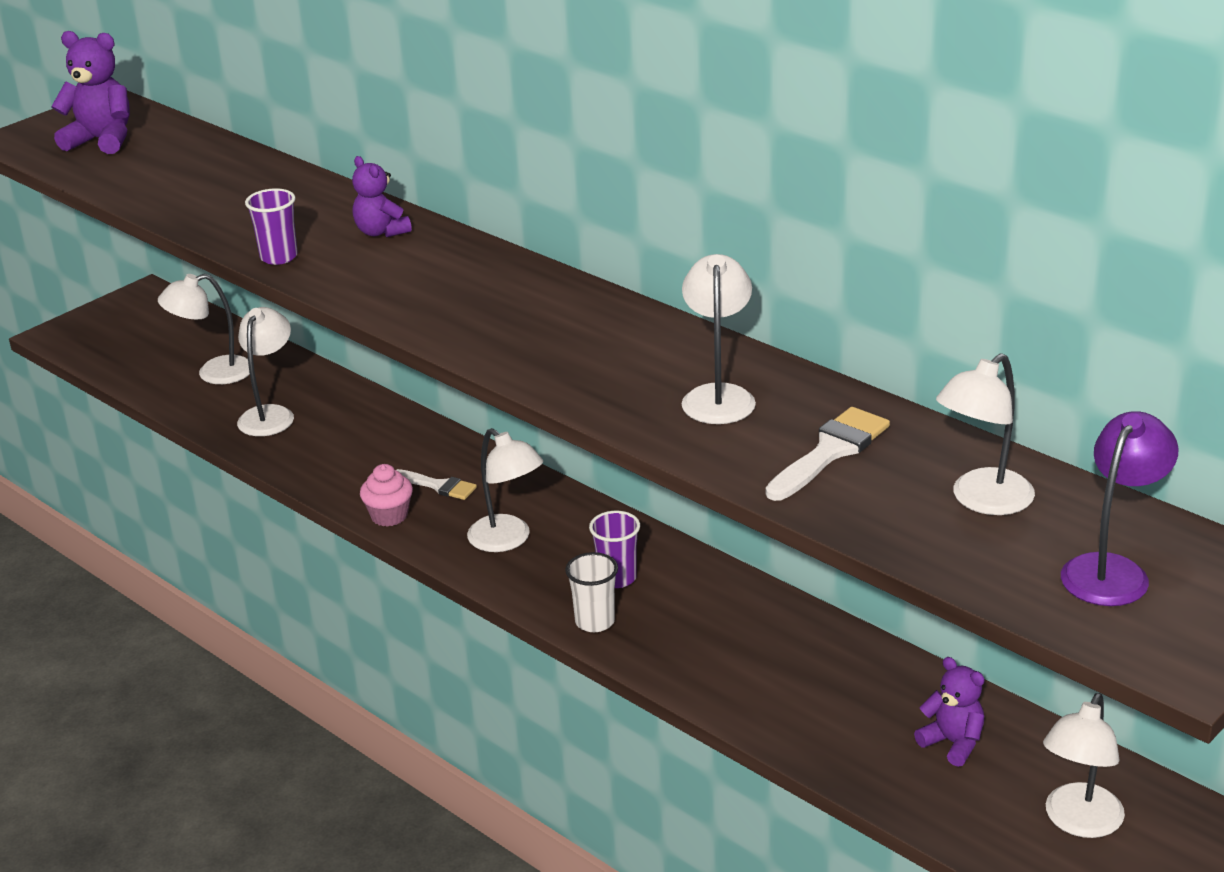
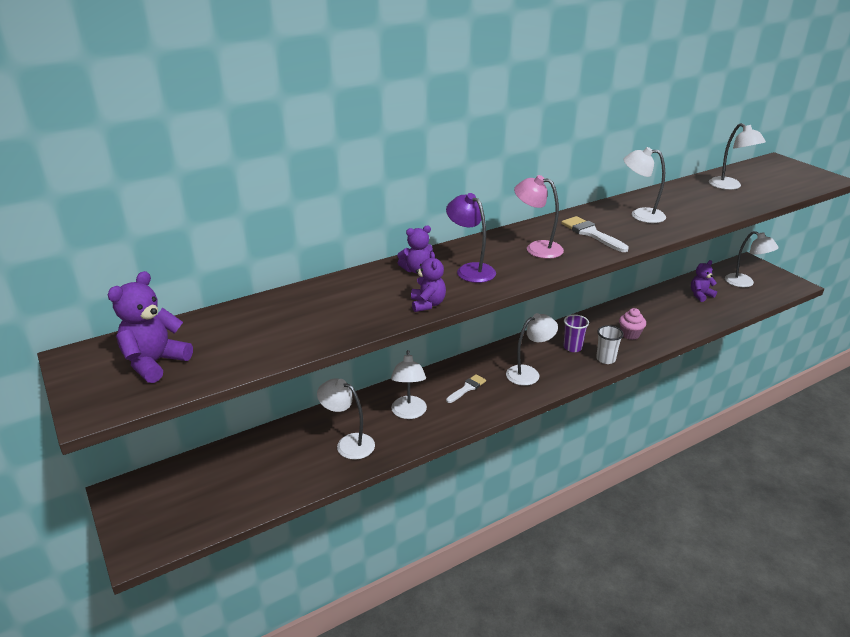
camera: 75 degrees left, 0 degrees up
(214, 373) = (274, 465): white lamp -> white lamp (409, 413)
(279, 257) = (427, 304): purple cup -> purple teddy bear
(389, 516) = (489, 409): pink cupcake -> pink cupcake (630, 334)
(504, 311) = (536, 248): none -> pink lamp
(830, 451) = (691, 203): white brush -> white brush (591, 233)
(1112, 570) = (775, 177): purple lamp -> purple lamp (470, 270)

